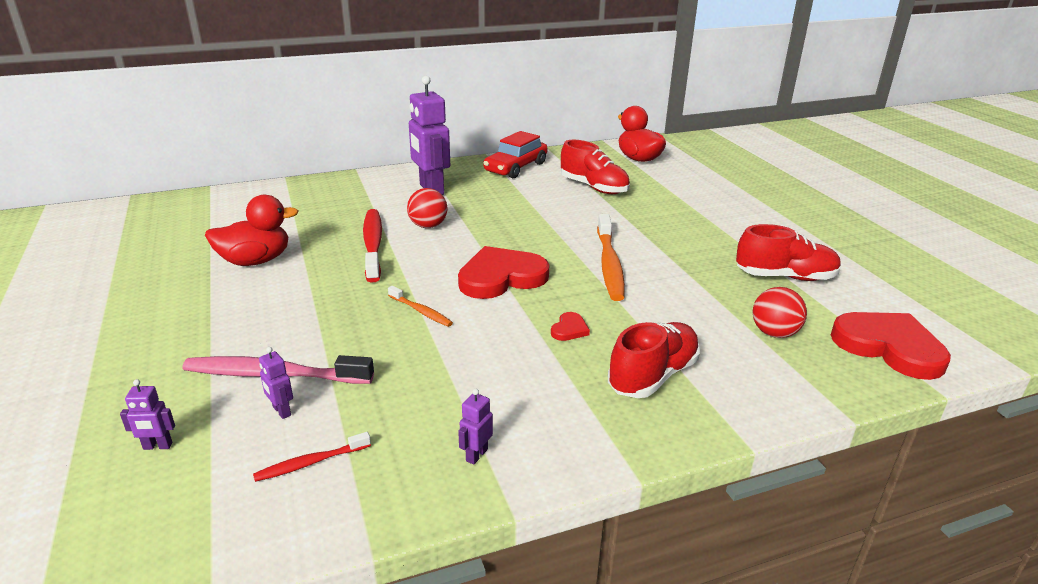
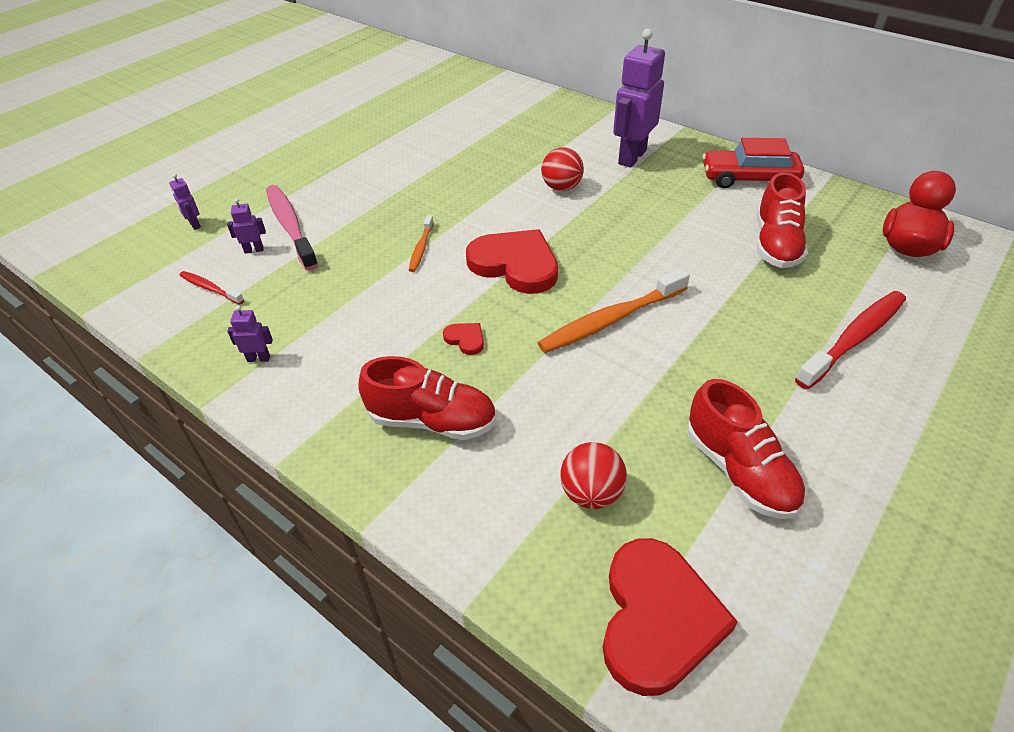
camera: 60 degrees right, 15 degrees up
(255, 261) = (420, 144): red duck -> none
(281, 411) = (254, 250): purple robot -> purple robot turned 60 degrees clockwise
(373, 245) = (498, 178): red toothbrush -> red toothbrush (853, 338)
(569, 329) = (465, 339): red heart -> red heart turned 135 degrees counterclockwise

